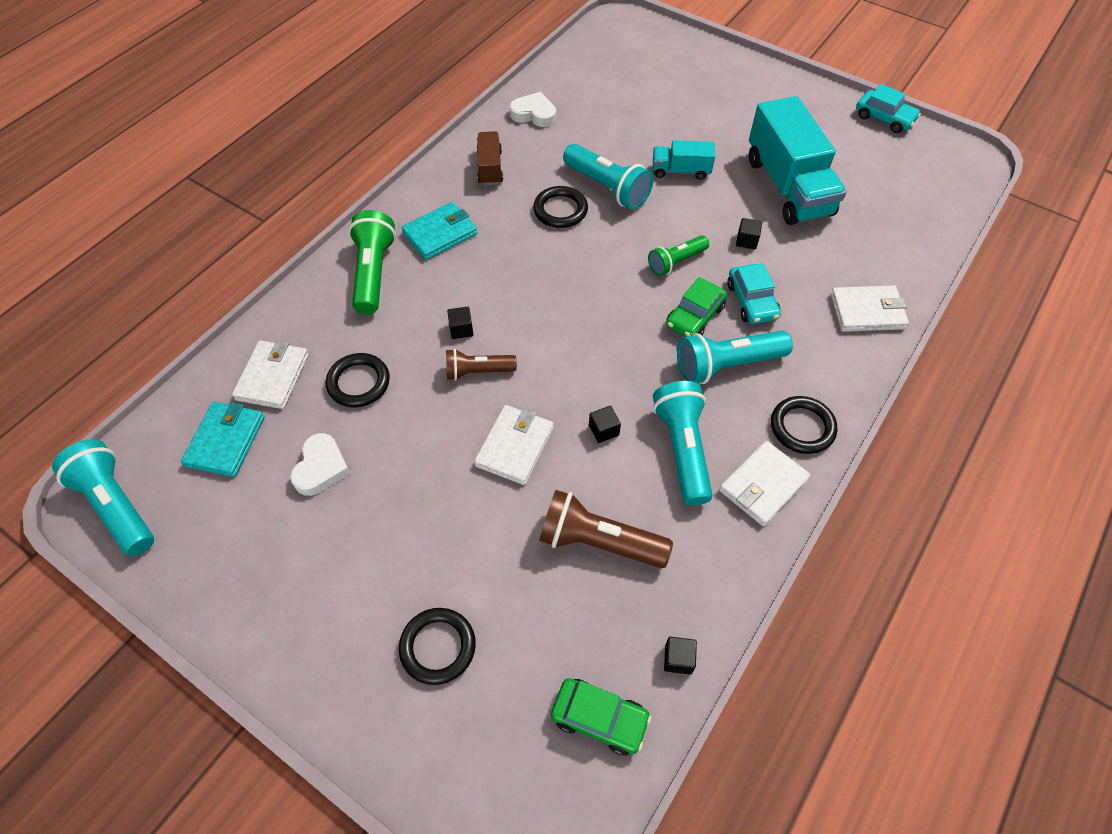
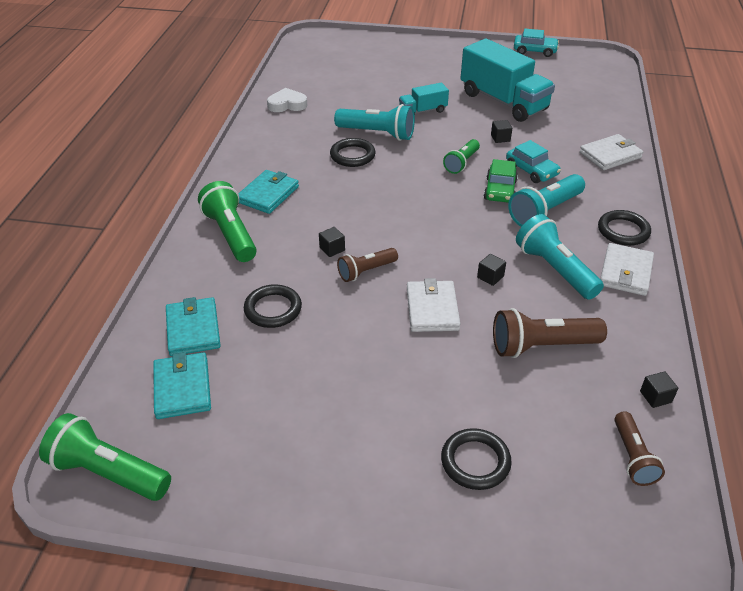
camera: 25 degrees left, 15 degrees down
(116, 505) = (108, 472): turquoise flashlight -> green flashlight
(273, 377) = (193, 329): white wallet -> turquoise wallet
(321, 468) = (283, 377): white heart -> none
(490, 168) = (277, 144): brown truck -> none
(599, 718) = (632, 457): green car -> brown flashlight

